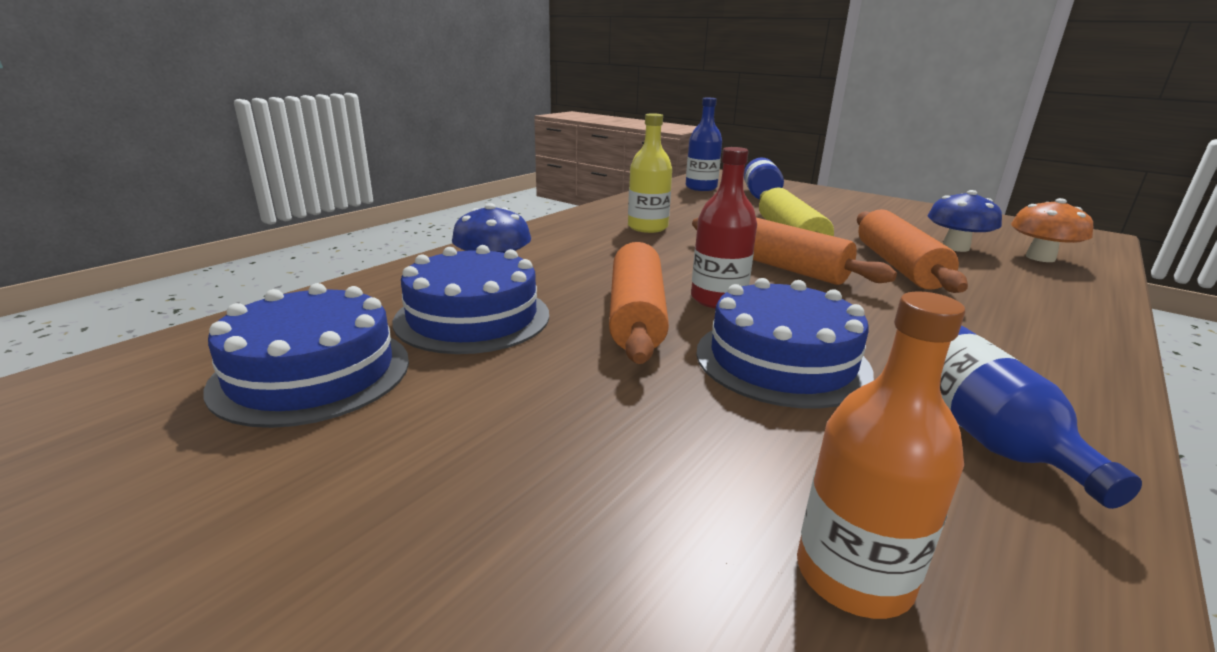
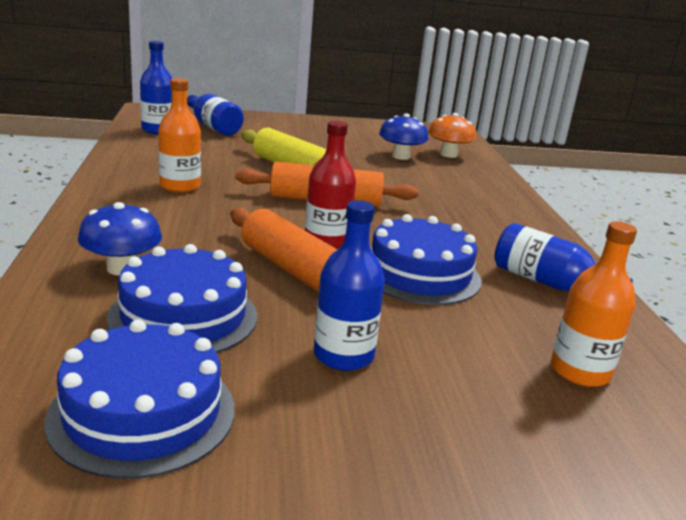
camera: 45 degrees left, 0 degrees up
(548, 402) = (343, 355): none -> blue bottle
(647, 227) = (180, 186): yellow bottle -> orange bottle
(898, 266) = (390, 180): orange rolling pin -> none

